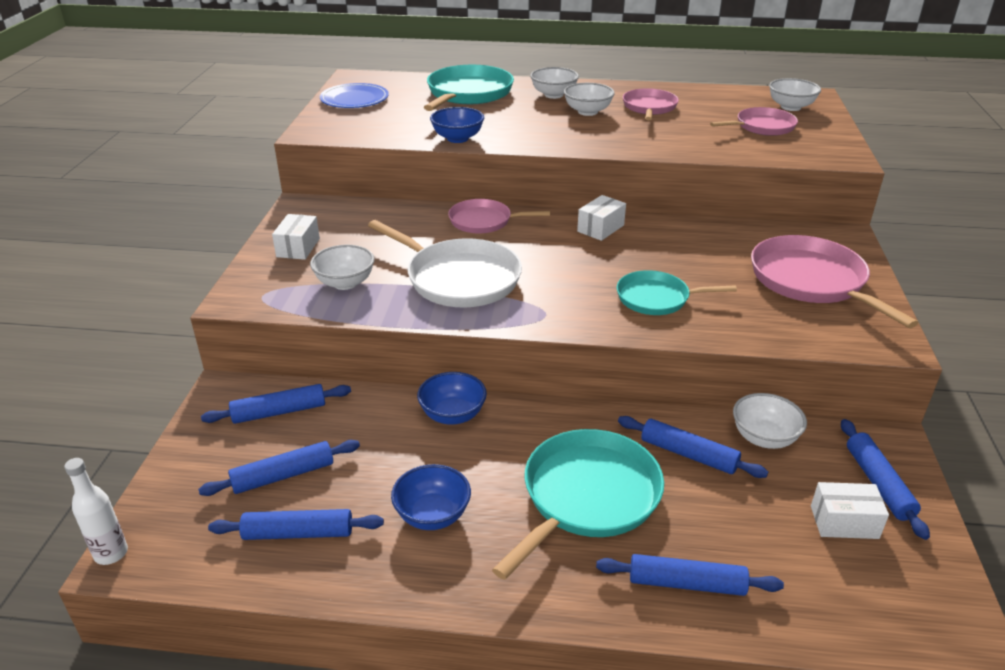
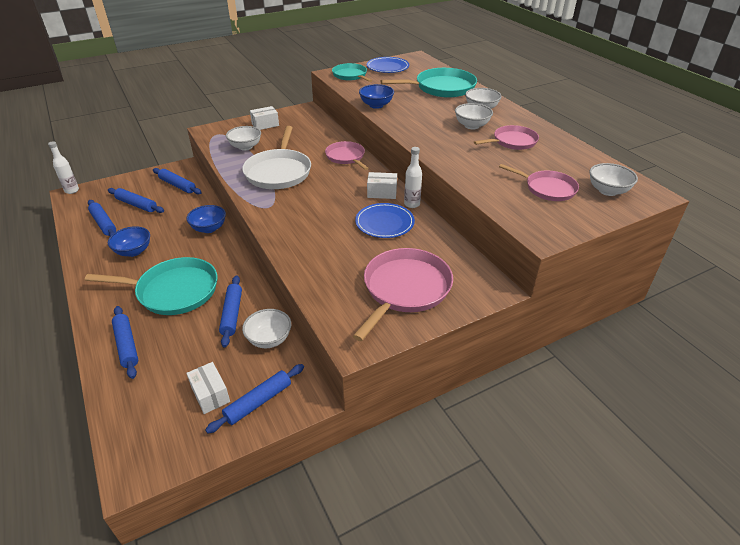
camera: 55 degrees right, 5 degrees up
(646, 220) = (412, 204): none -> white bottle
(656, 298) = (319, 236): turquoise pan -> turquoise pan (350, 75)
(669, 249) = (384, 223): none -> blue plate

